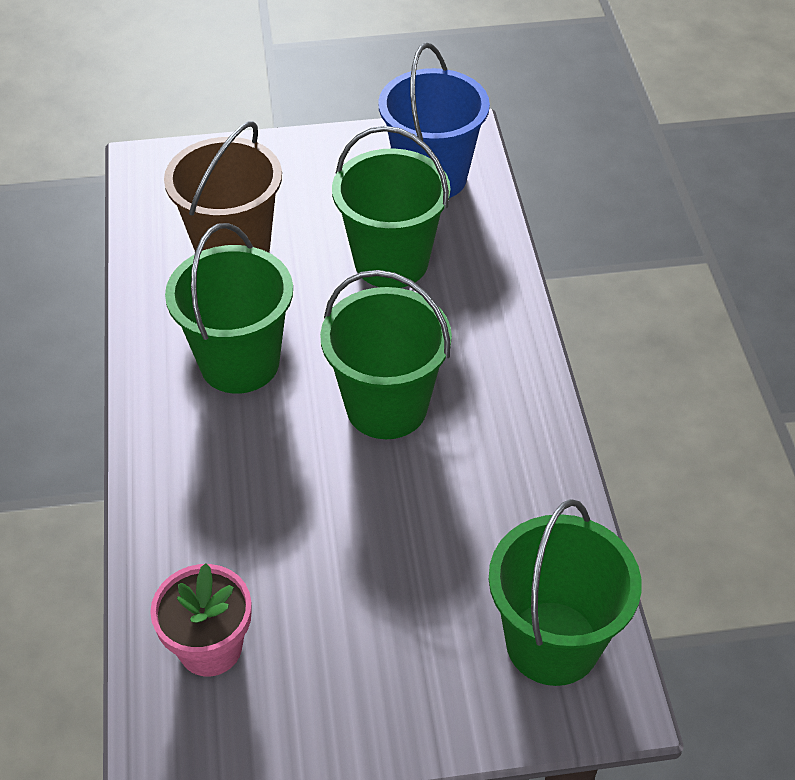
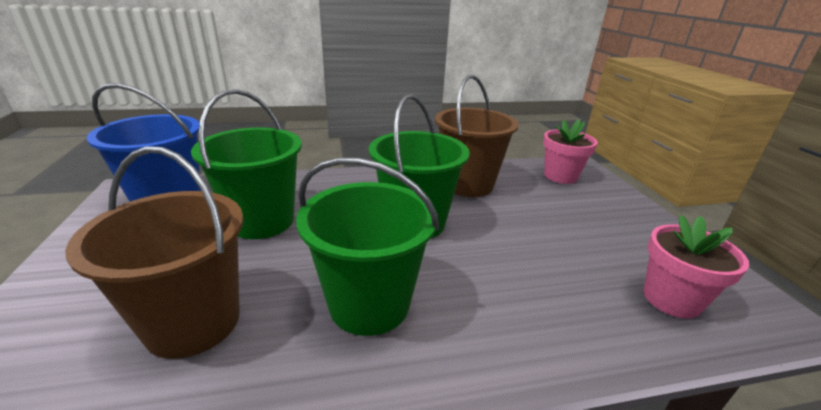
camera: 95 degrees left, 20 degrees down
(504, 484) = (468, 184): none -> brown bucket
(552, 643) = (560, 176): green bucket -> pink flower pot

